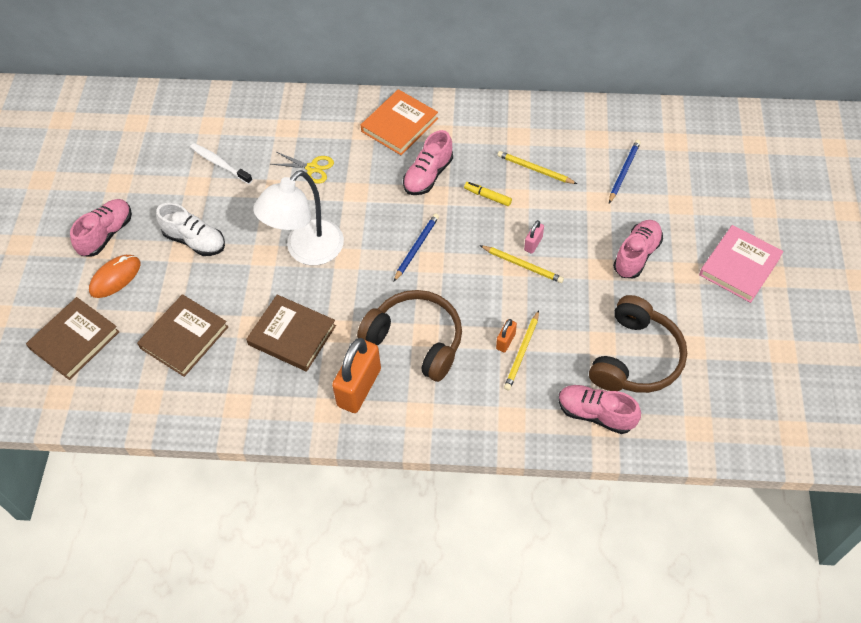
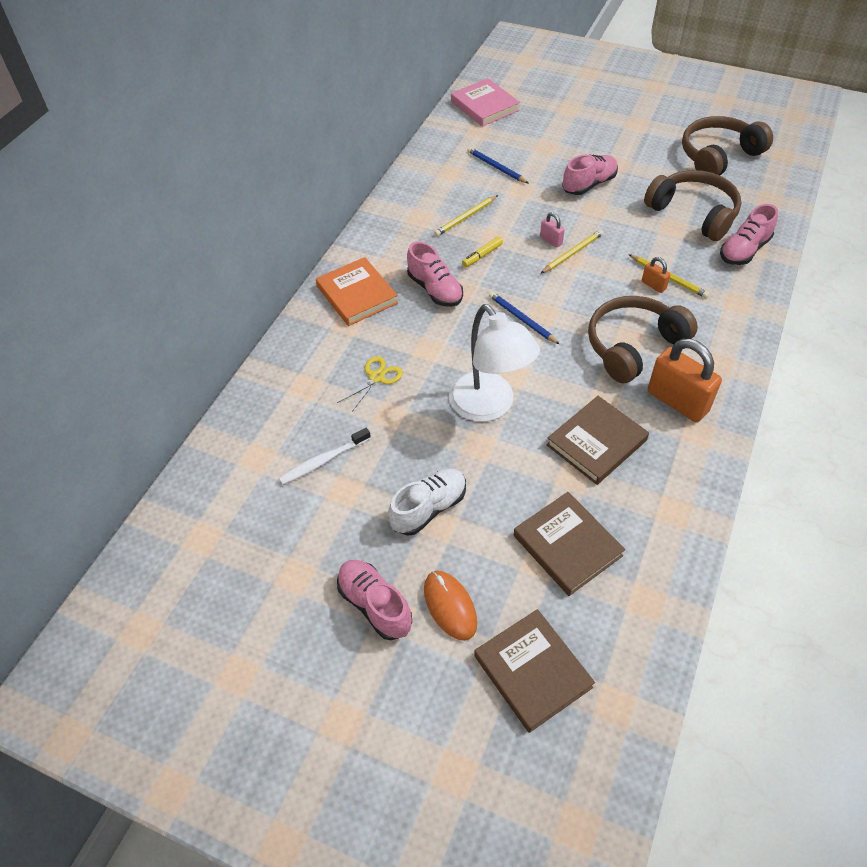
camera: 70 degrees left, 5 degrees down
(636, 255) = (589, 184): pink shoe -> pink shoe turned 90 degrees clockwise
(739, 266) = (621, 135): pink book -> pink book (484, 106)
(753, 366) = (718, 156): none -> brown headphones

